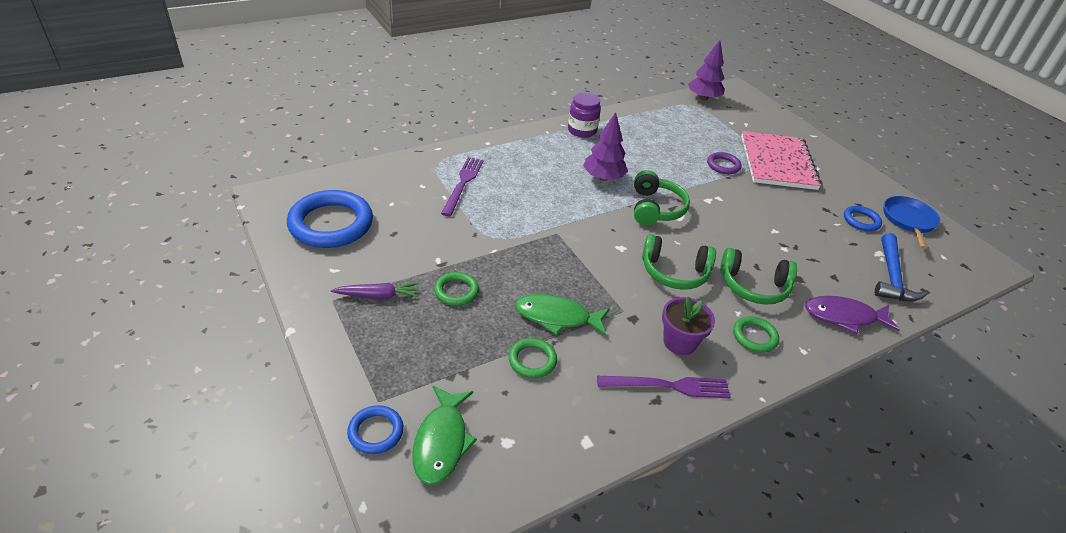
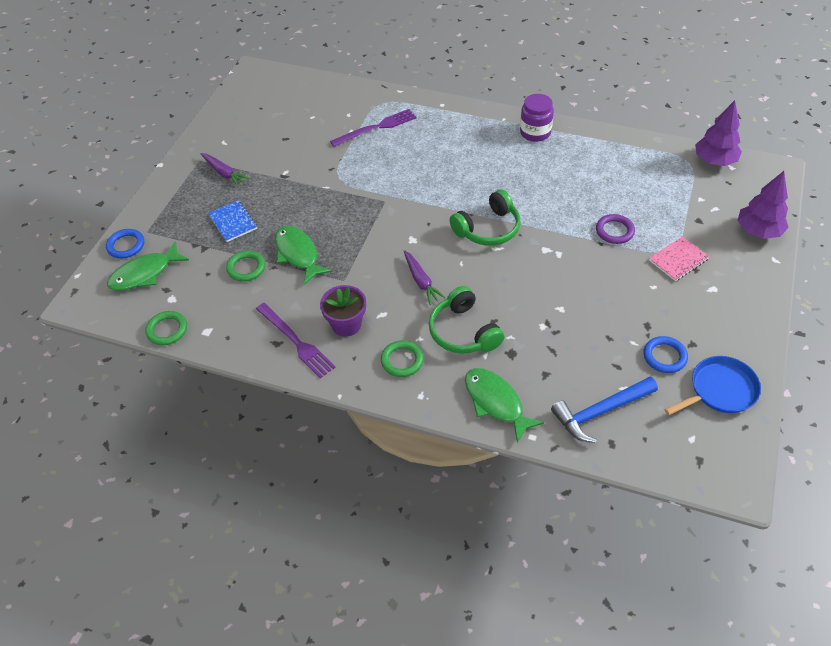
camera: 55 degrees right, 10 degrees up
(331, 224) = (260, 111): blue ring -> none
(456, 291) = (267, 198): green ring -> green ring (167, 330)
(456, 331) = (233, 222): none -> blue notebook
(603, 178) = (487, 181): purple tree -> purple tree (758, 231)
(674, 272) = (421, 281): green headphones -> purple carrot
(778, 162) = (678, 260): pink notebook -> pink notebook, size x0.47
(844, 317) = (496, 402): purple fish -> green fish

